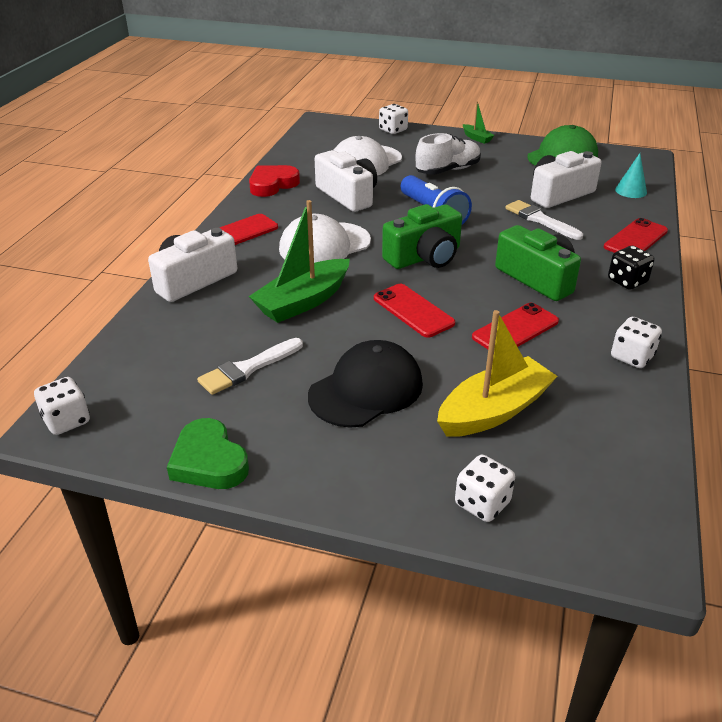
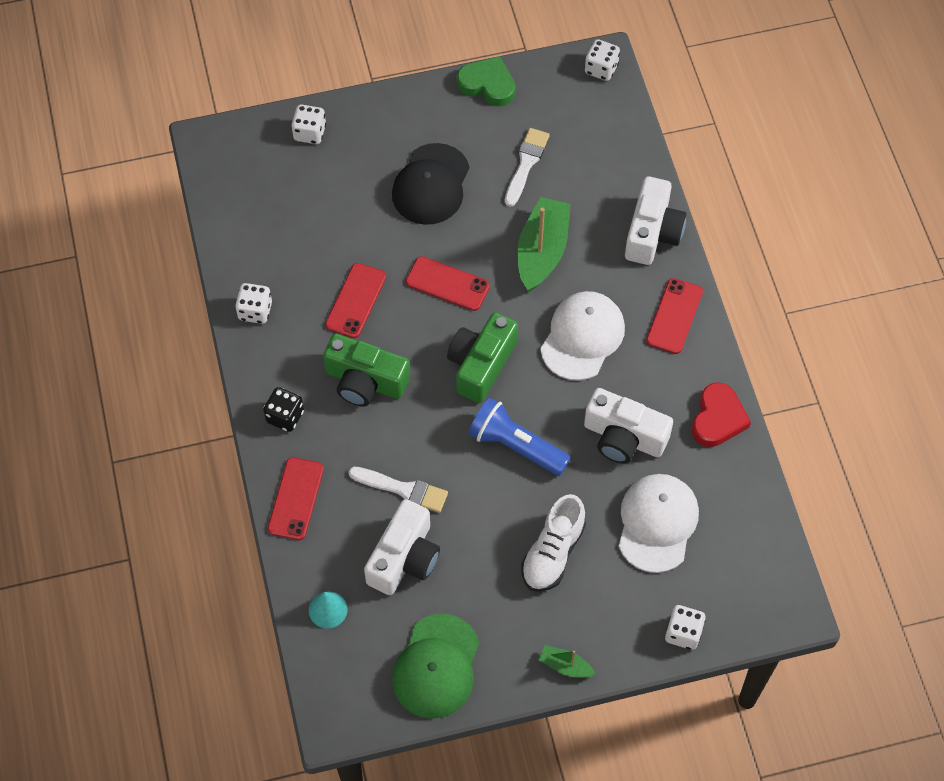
camera: 150 degrees right, 25 degrees up
(494, 411) = (335, 207): yellow boat -> none

